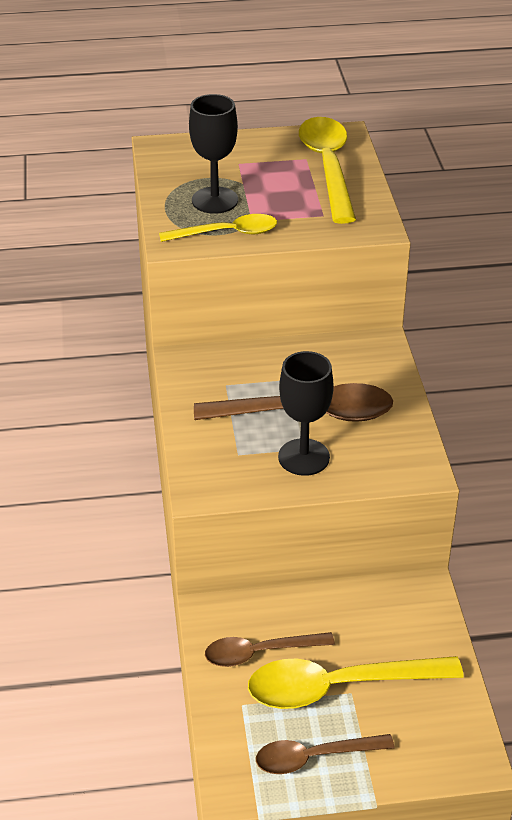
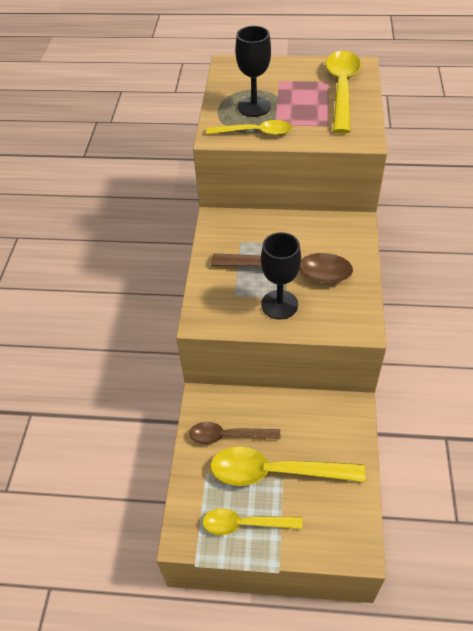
camera: 15 degrees right, 10 degrees up
(314, 757) = (244, 524): brown spoon -> yellow spoon

